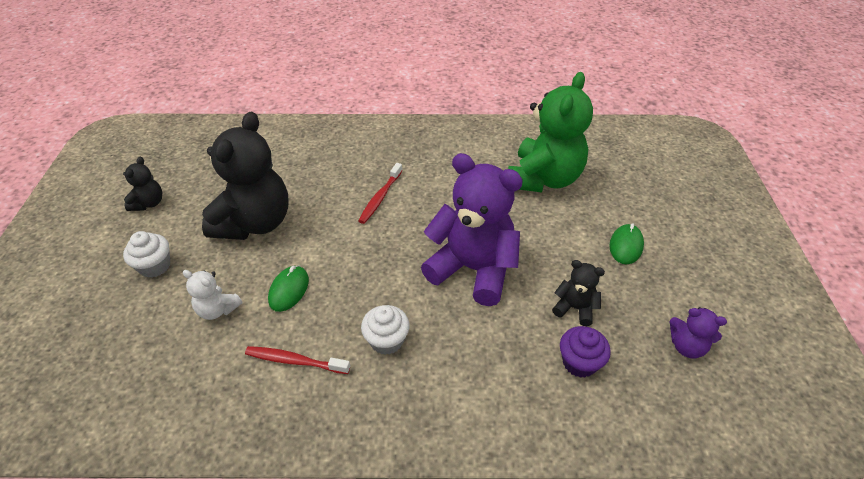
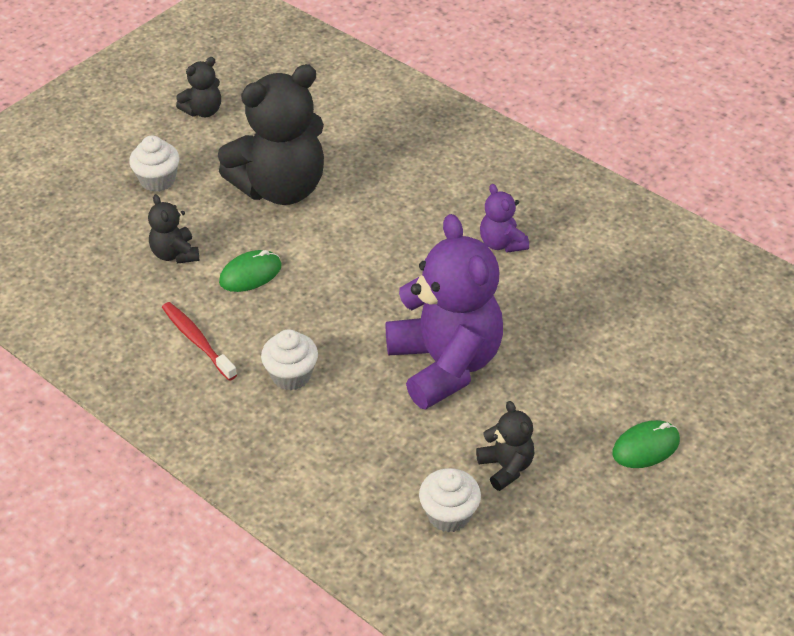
camera: 40 degrees right, 0 degrees up
(218, 309) = (175, 254): white teddy bear -> black teddy bear
(380, 197) = (430, 232): red toothbrush -> none
(543, 179) = (642, 318): green teddy bear -> none
(579, 362) = (449, 514): purple cupcake -> white cupcake
(686, 346) = (579, 578): purple teddy bear -> purple teddy bear (502, 243)

